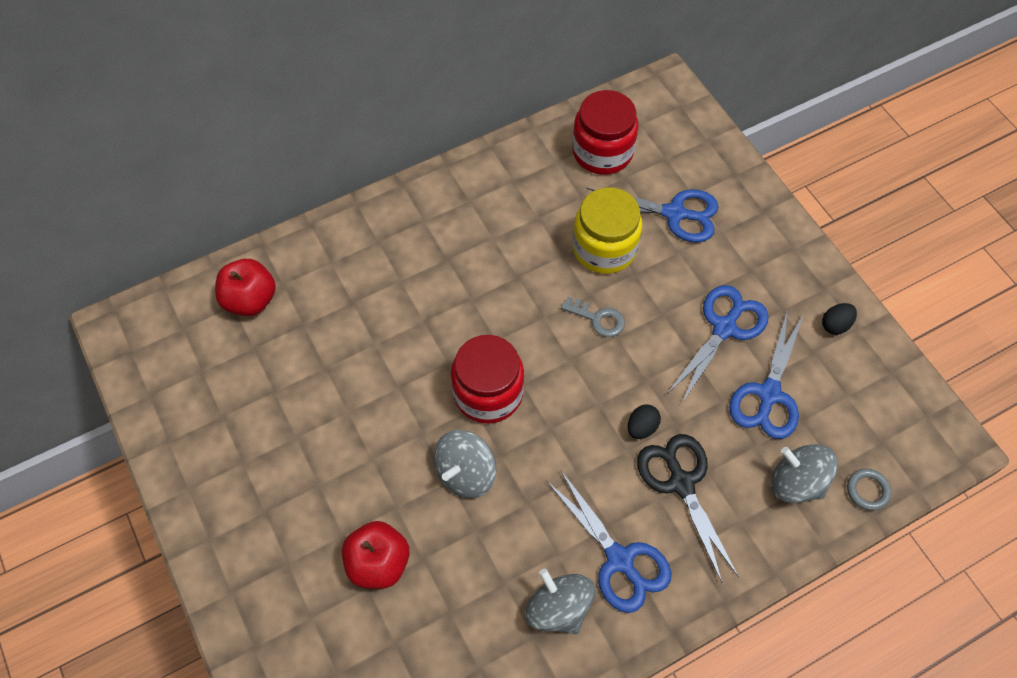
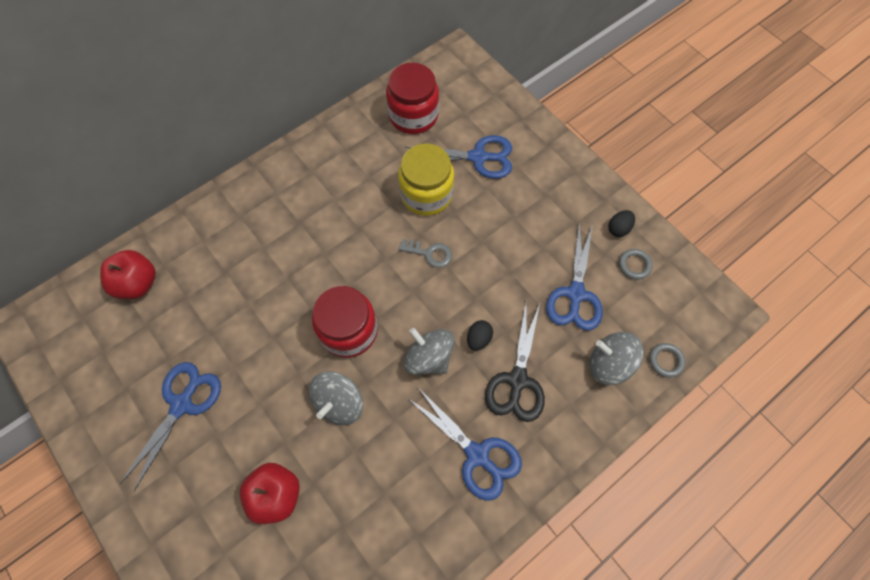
camera: 10 degrees left, 5 degrees up
(558, 608) = (433, 506): grey spinning top -> grey spinning top (429, 357)
(681, 483) = (517, 380): black scissors -> black scissors turned 135 degrees counterclockwise
(724, 328) = (532, 245): blue scissors -> blue scissors (182, 404)
(848, 372) = (634, 265): none -> grey ring

